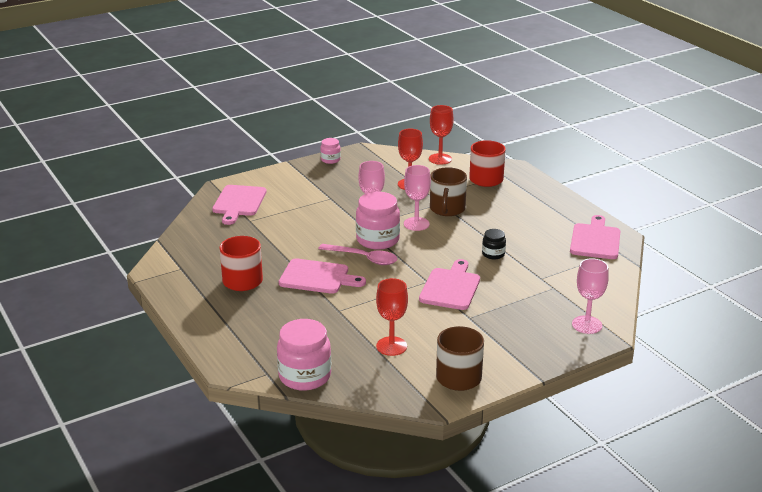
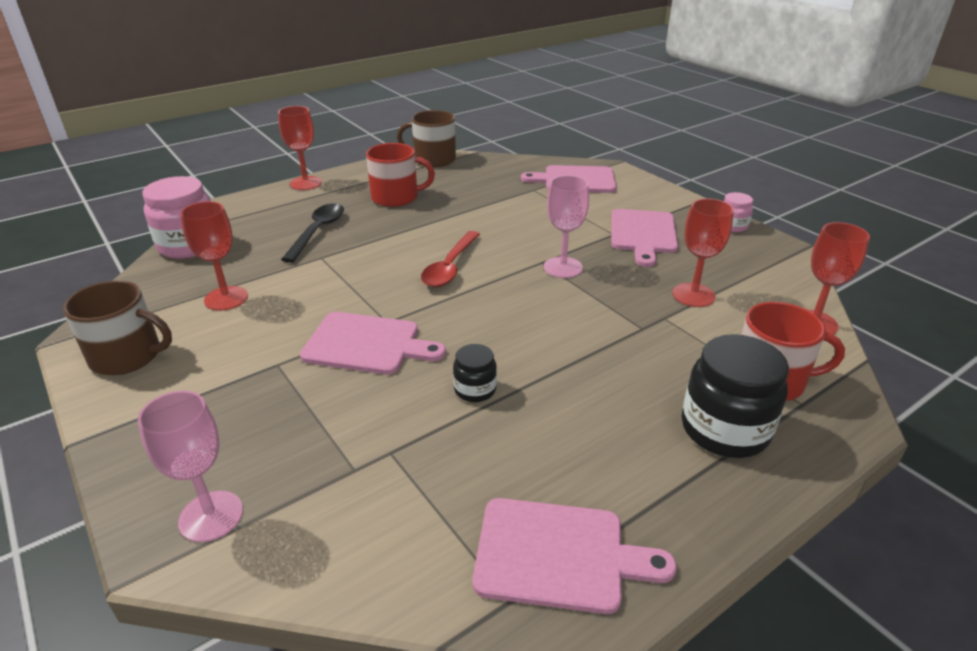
camera: 85 degrees right, 5 degrees up
(194, 327) = (306, 183): none -> red goblet
(295, 314) = (318, 231): none -> black spoon
(317, 277) = (401, 238): pink cutting board -> pink cutting board (643, 234)
(364, 258) = (450, 267): pink spoon -> red spoon
(377, 240) = (503, 275): pink jar -> none
(416, 224) = (561, 306): pink goblet -> none
(447, 209) = (624, 335): brown mug -> brown mug (433, 159)
(521, 195) = (724, 429): none -> black jar

